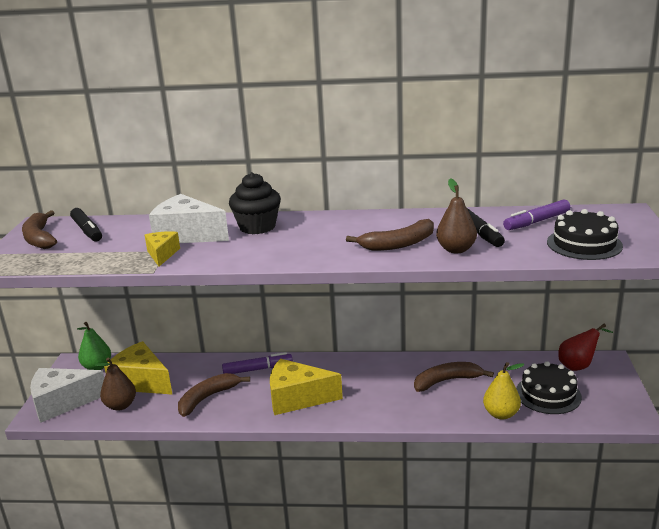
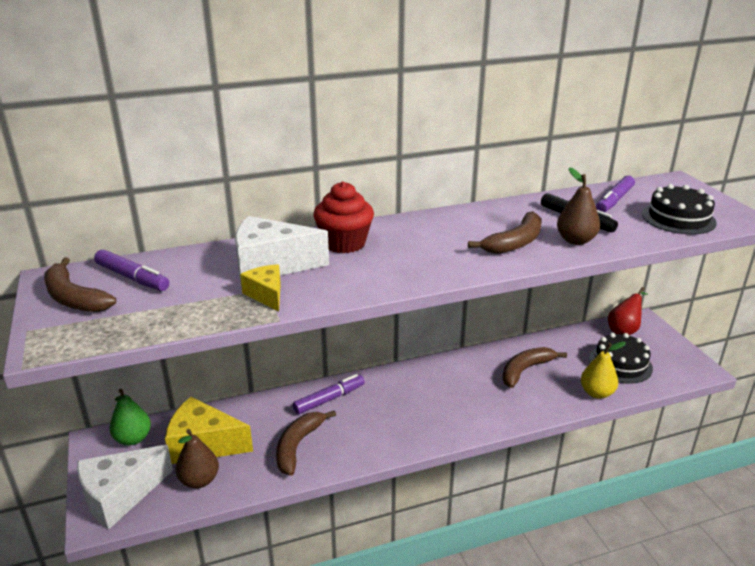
camera: 25 degrees left, 5 degrees up
(87, 231) = (132, 278): black marker -> purple marker
(257, 227) = (344, 243): black cupcake -> red cupcake
(297, 398) = (395, 422): yellow cheese -> none

